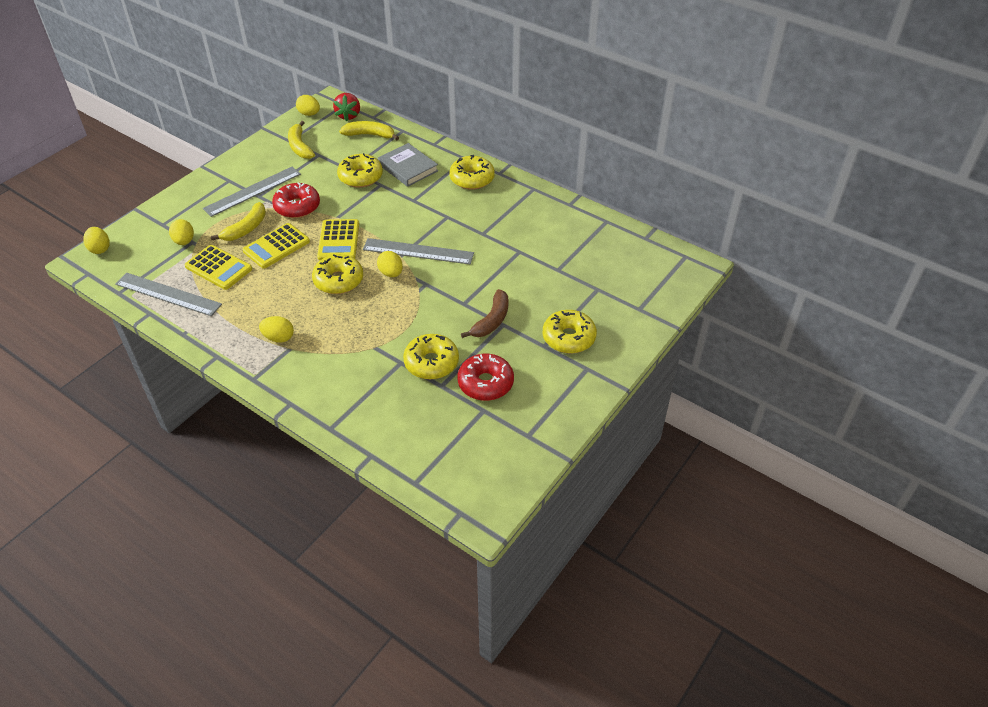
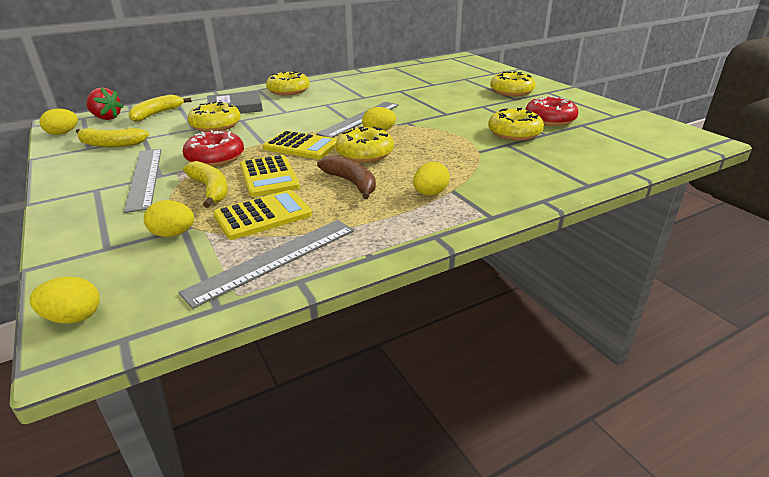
camera: 65 degrees left, 15 degrees down
(491, 321) = (475, 108): brown banana -> brown banana (351, 183)

